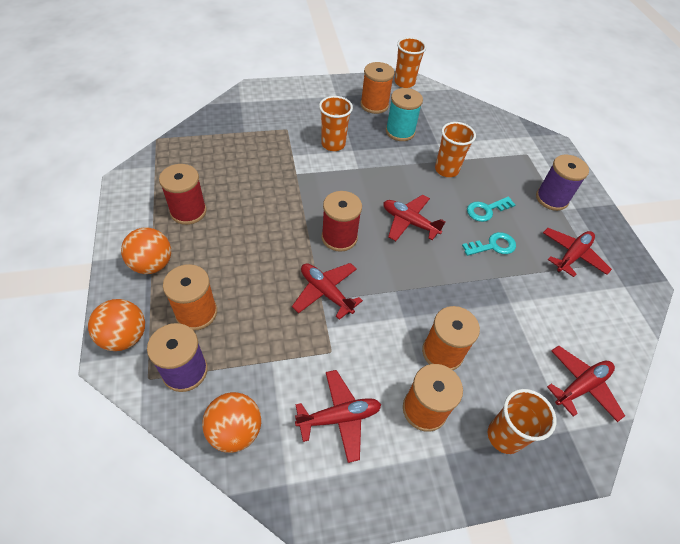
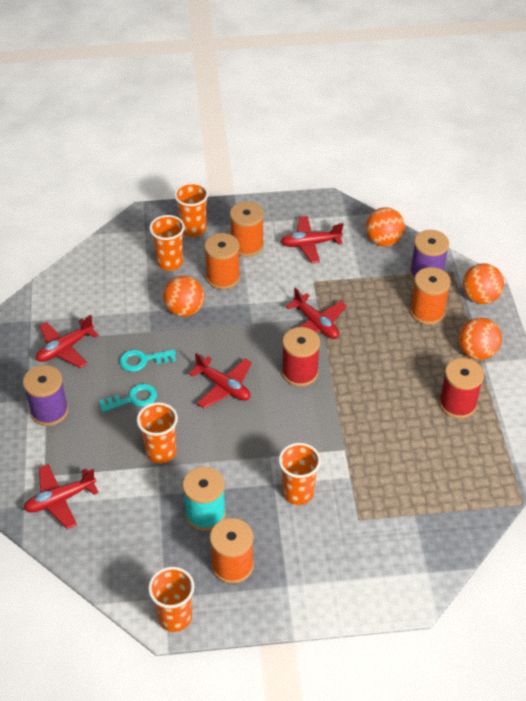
camera: 170 degrees left, 5 degrees down
(472, 305) = (184, 310): none -> orange ball
(513, 373) = (170, 262): none -> orange cup
(581, 386) = (120, 253): red plane -> red plane (60, 500)

